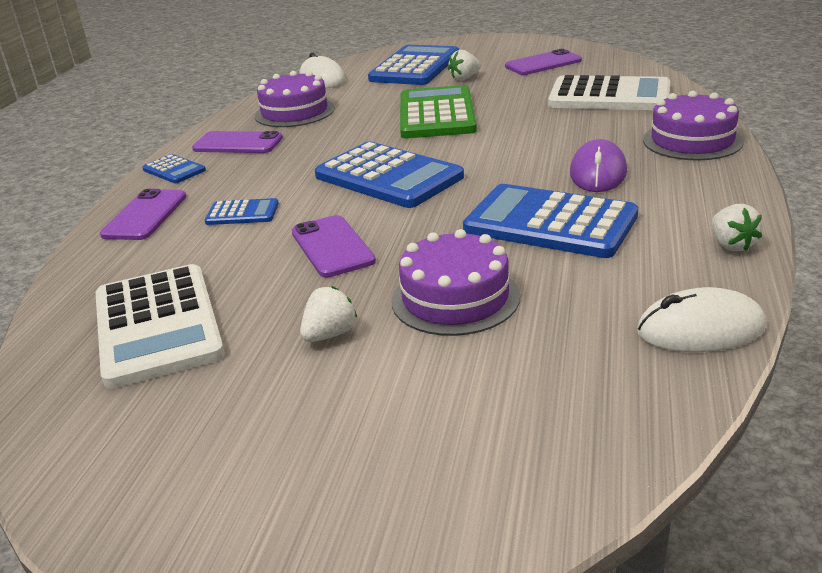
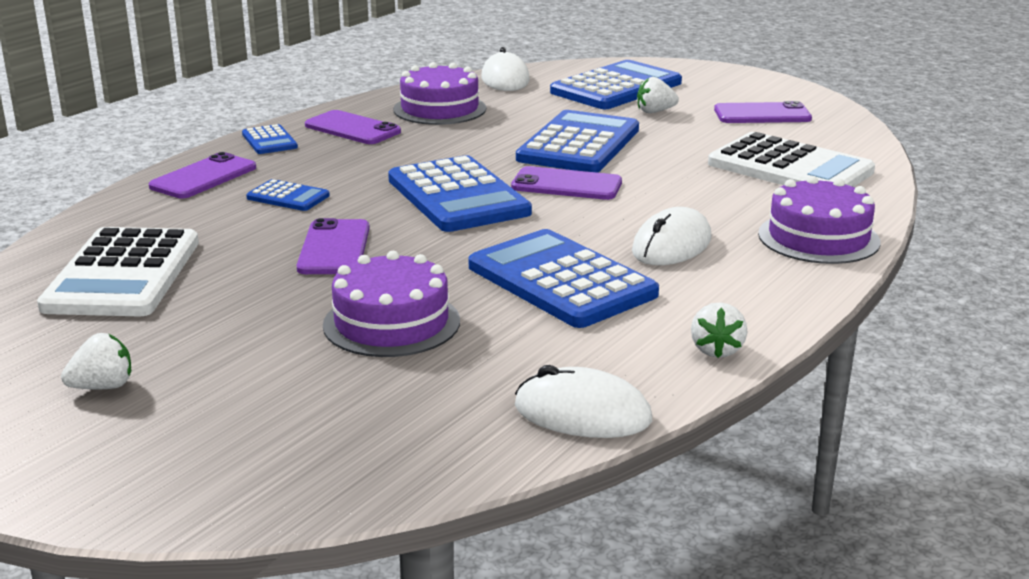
camera: 20 degrees right, 5 degrees down
(330, 334) = (251, 322): white strawberry -> white strawberry (103, 387)
(436, 114) = (579, 144): green calculator -> blue calculator
(464, 147) = (566, 185): none -> purple phone
(598, 173) = (672, 245): purple mouse -> white mouse

